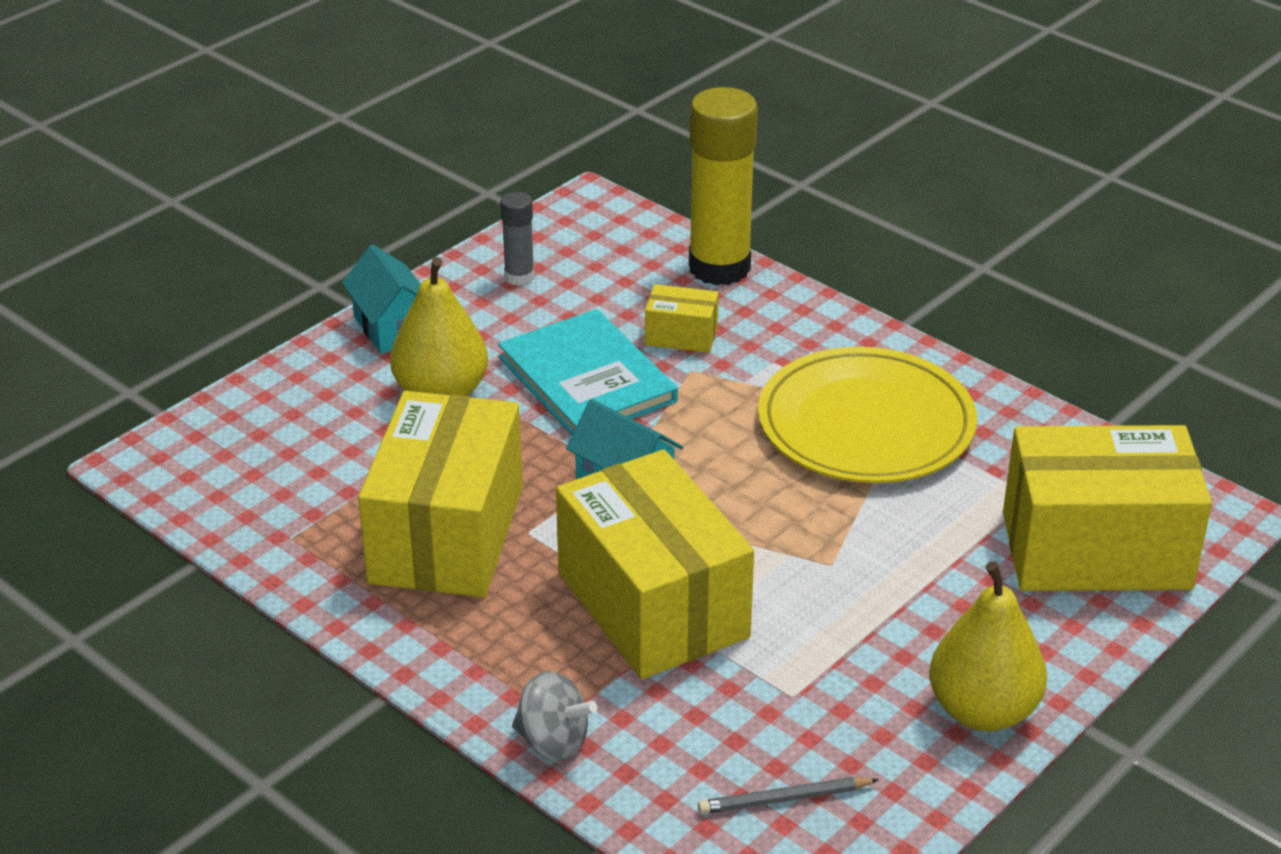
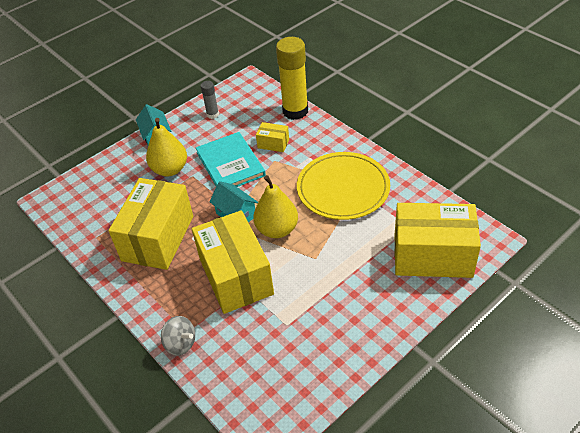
camera: 10 degrees right, 10 degrees up
(784, 799) = (273, 378): grey pencil -> none
(983, 710) = (368, 337): yellow pear -> yellow pear (277, 229)

